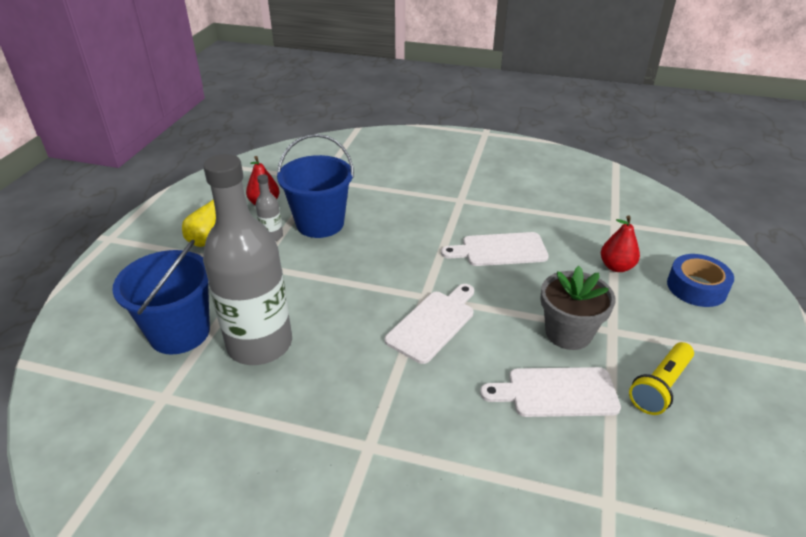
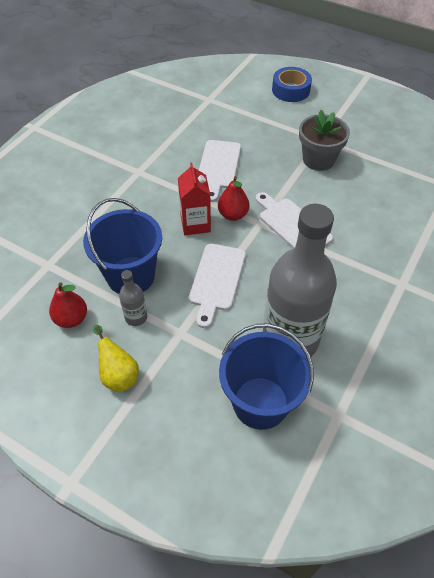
camera: 75 degrees left, 15 degrees up
(403, 249) = (195, 224): none -> red carton
(556, 392) = (369, 181): white cutting board -> white cutting board (216, 280)
(616, 267) = (259, 116): red pear -> red pear (233, 215)
(660, 386) = (371, 137): yellow flashlight -> none

